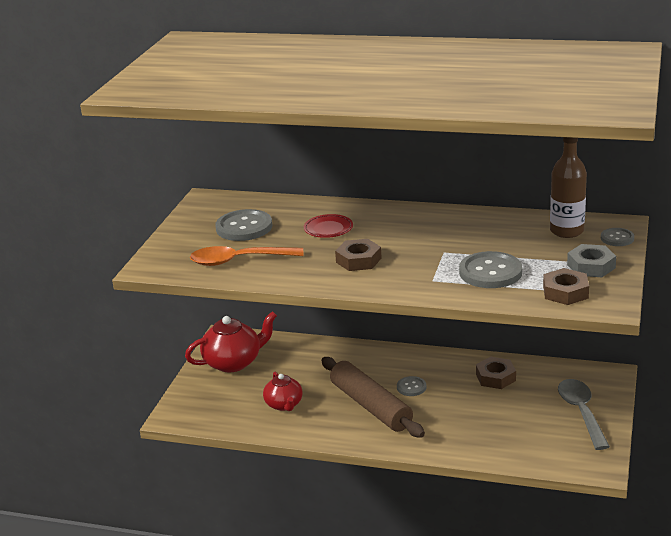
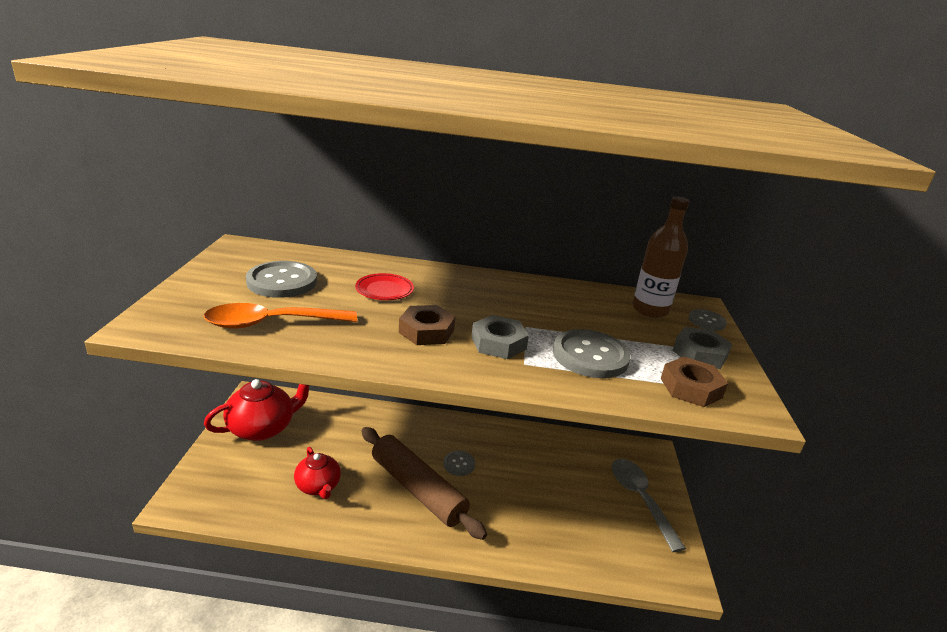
camera: 15 degrees left, 0 degrees up
(415, 266) = (498, 343): none -> grey nut
(495, 377) = (543, 453): brown nut -> none

